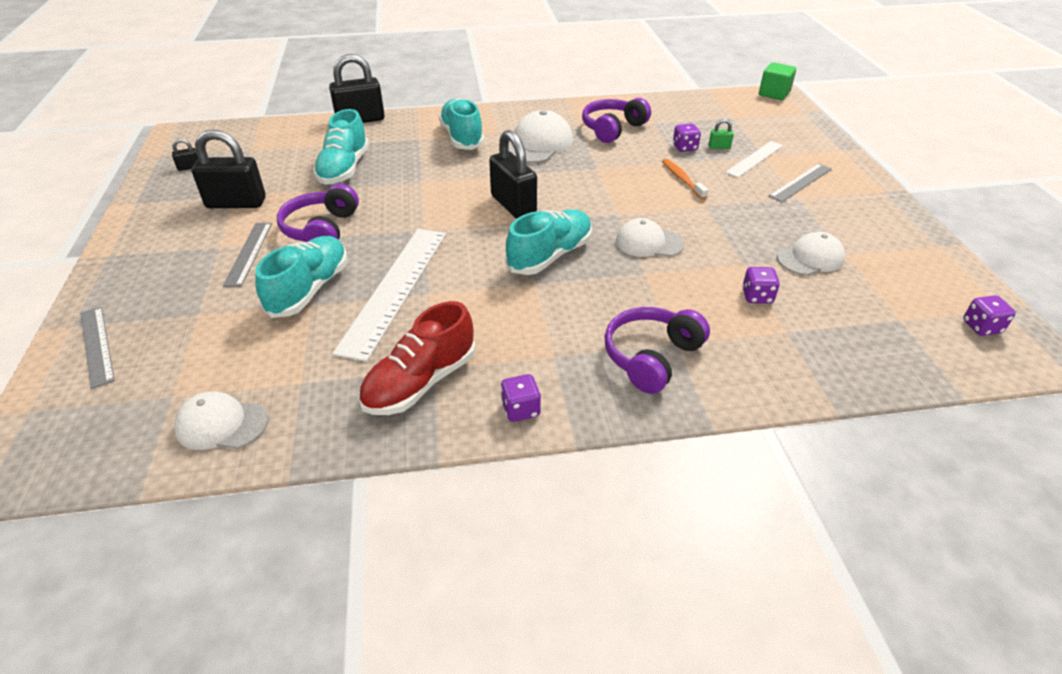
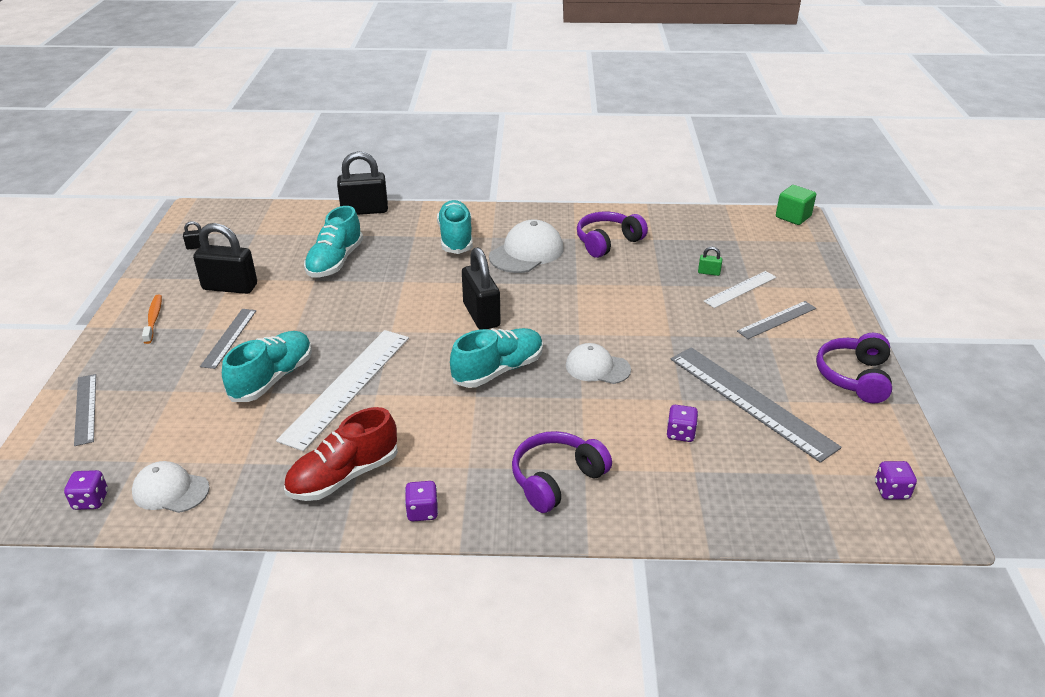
camera: 10 degrees right, 5 degrees down
(321, 229) = (298, 321): purple headphones -> purple headphones (854, 377)
(682, 179) = (656, 304): orange toothbrush -> orange toothbrush (154, 319)
(684, 148) = (673, 270): purple dice -> purple dice (91, 500)
(810, 258) = (750, 401): white cap -> grey ruler

